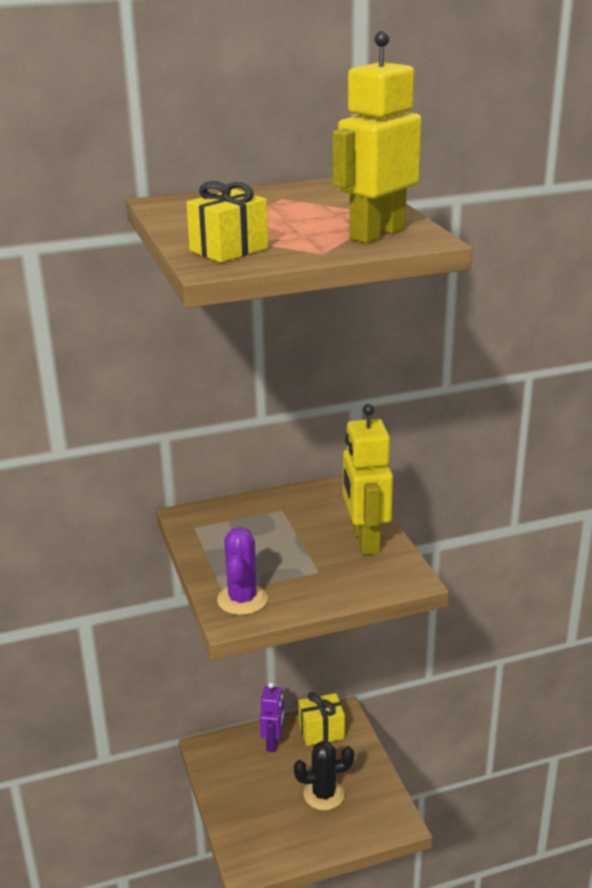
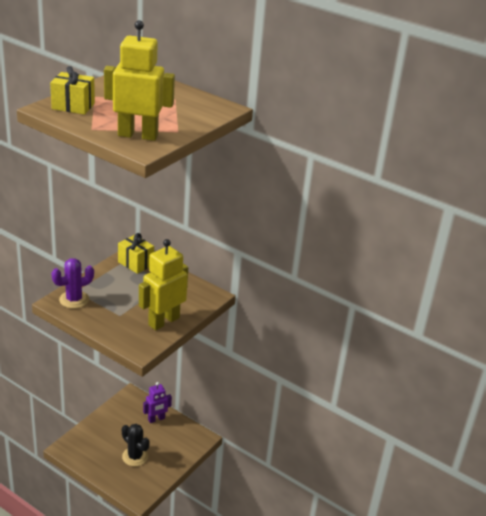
camera: 50 degrees right, 5 degrees up
(321, 731) = (181, 435): yellow gift -> yellow gift (135, 263)

